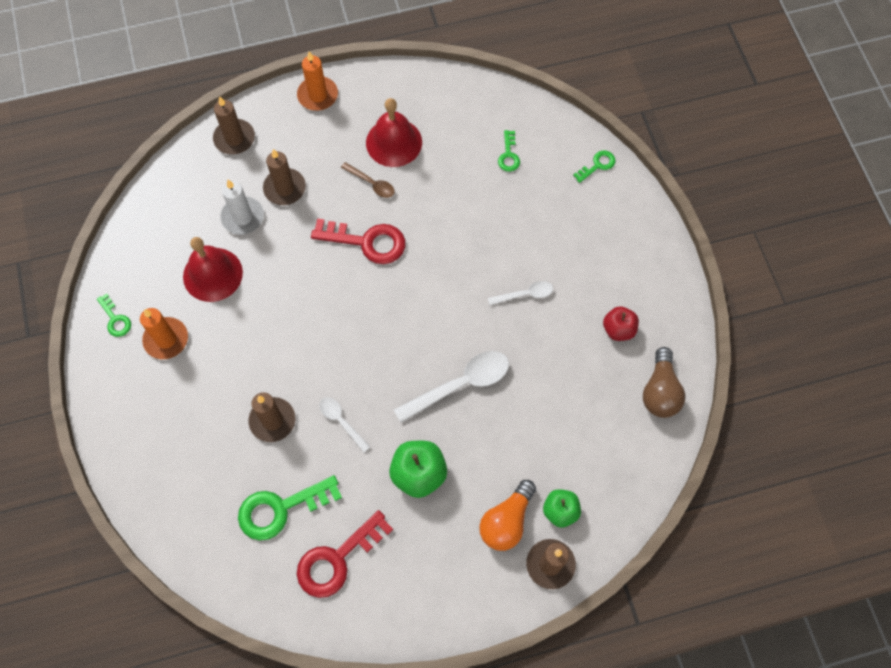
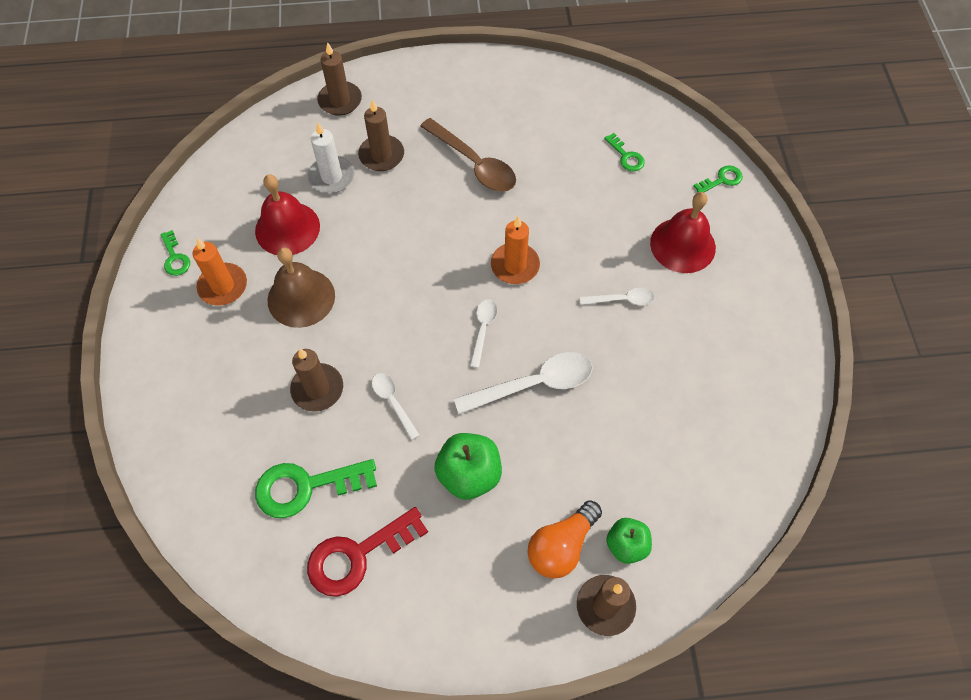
camera: 10 degrees right, 5 degrees down
(239, 339) = (301, 297): none -> brown bell
(318, 95) = (434, 72): orange candle -> orange candle (515, 265)
(366, 242) = (457, 220): red key -> none
(372, 183) = (474, 163): brown spoon -> brown spoon, size x1.82
(394, 142) = (505, 127): red bell -> red bell (682, 245)
(408, 342) = (483, 329): none -> white spoon
(508, 155) = (626, 156): green key -> green key turned 45 degrees counterclockwise
(618, 329) = (722, 353): red apple -> none
(660, 391) = (762, 428): brown light bulb -> none

